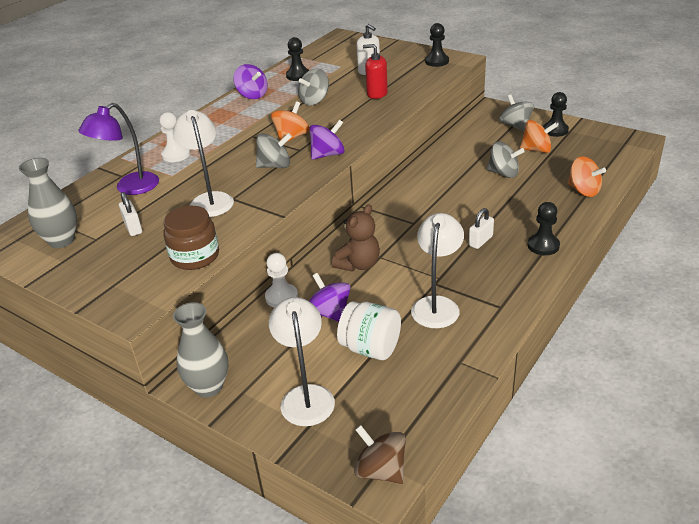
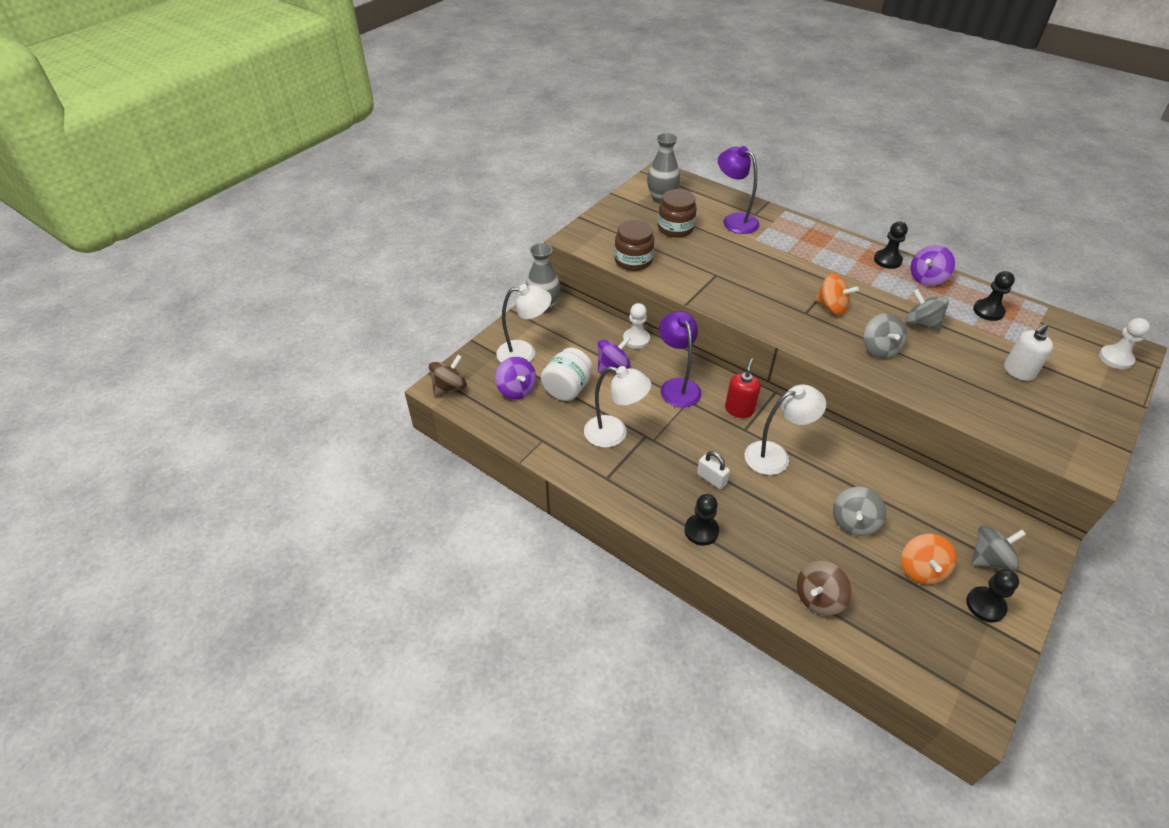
camera: 90 degrees right, 10 degrees up
(133, 228) = (675, 228): white padlock -> brown jar
(176, 155) = (792, 239): white pawn -> white pawn (1115, 358)
(210, 200) = (714, 263): white lamp -> white lamp (775, 456)
(275, 166) = (772, 297): grey spinning top -> grey spinning top (879, 349)
(328, 155) = (796, 332): purple spinning top -> purple spinning top (516, 389)
(359, 264) = (677, 386): brown teddy bear -> purple lamp
(377, 94) = (950, 374): red soap dispenser -> red soap dispenser (739, 409)
(437, 61) = (1071, 440): black pawn -> black pawn (887, 260)
(583, 190) = (818, 598): orange spinning top -> brown spinning top

